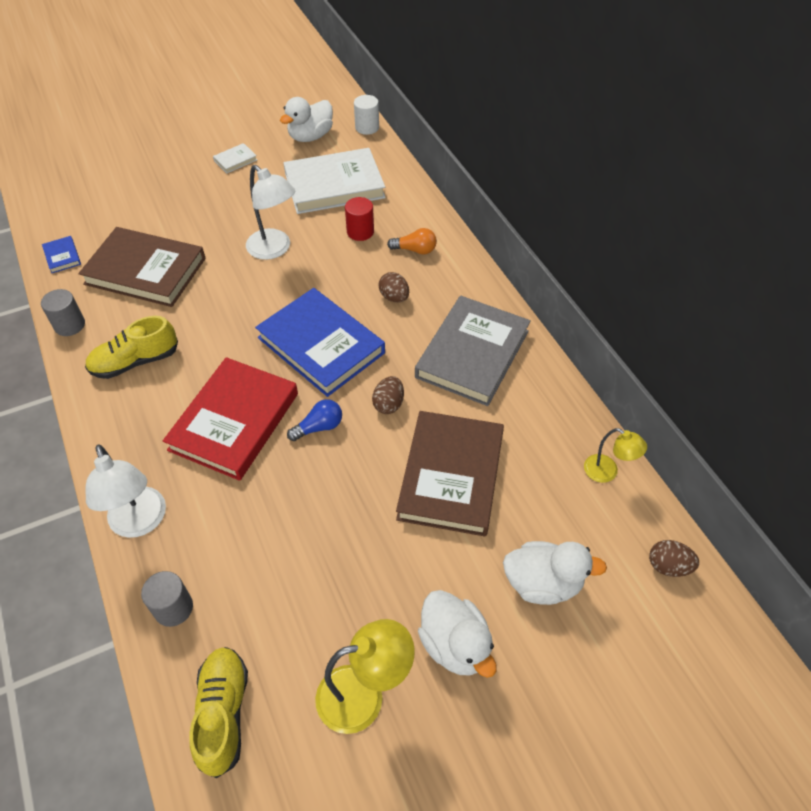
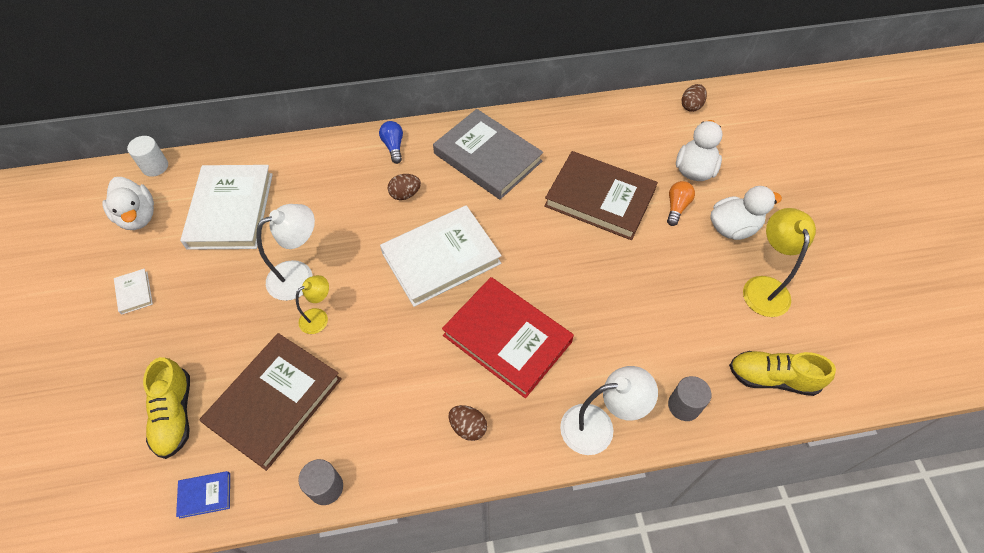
camera: 75 degrees left, 5 degrees up
(135, 362) = (405, 420): yellow shoe -> yellow shoe (175, 415)
(319, 427) = (531, 275): blue light bulb -> blue light bulb (393, 146)
(321, 345) = (441, 258): blue book -> white book
(360, 232) = (309, 202): red cylinder -> none
(388, 404) = (521, 222): brown egg -> brown egg (468, 427)
(415, 250) = (353, 167): orange light bulb -> orange light bulb (676, 207)
(607, 472) = (616, 113): yellow lamp -> yellow lamp (319, 317)

